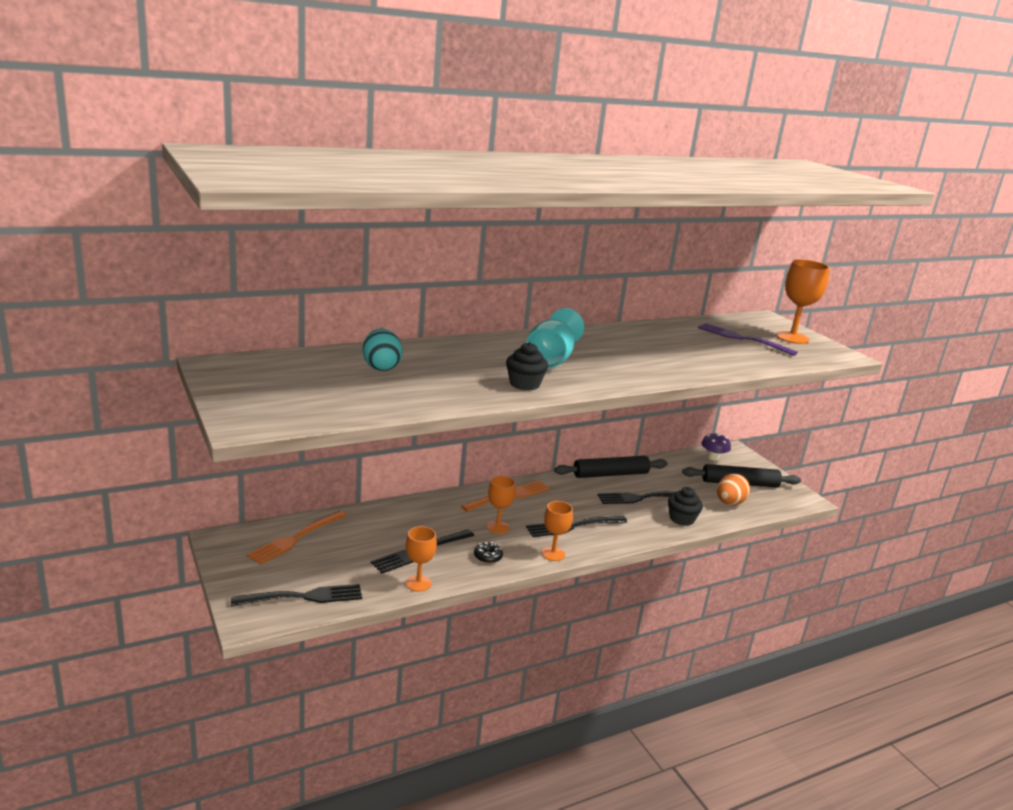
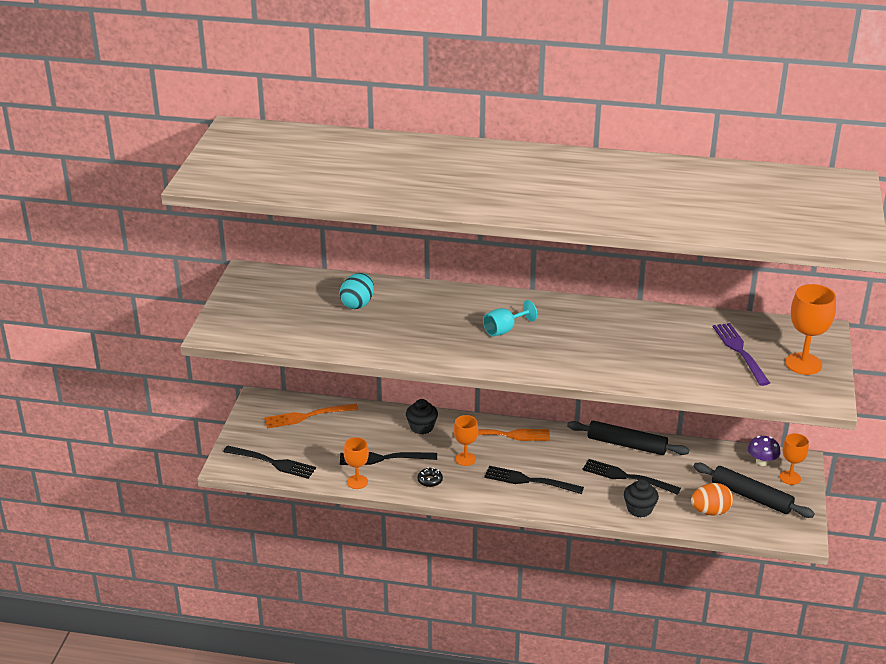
camera: 40 degrees right, 10 degrees up
(524, 384) = (447, 349): black cupcake -> black cupcake (421, 427)
(551, 360) = (504, 330): turquoise goblet -> turquoise goblet, size x0.64
(553, 554) = (484, 497): orange goblet -> orange goblet (790, 478)

